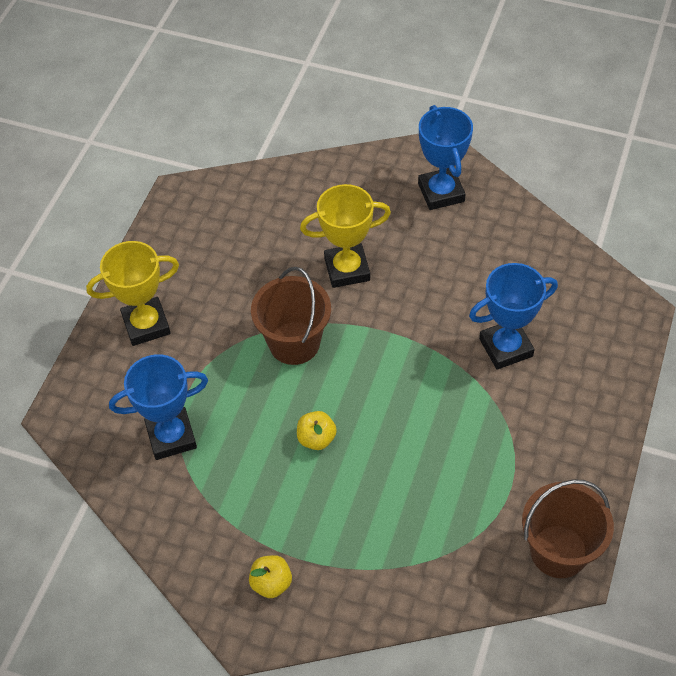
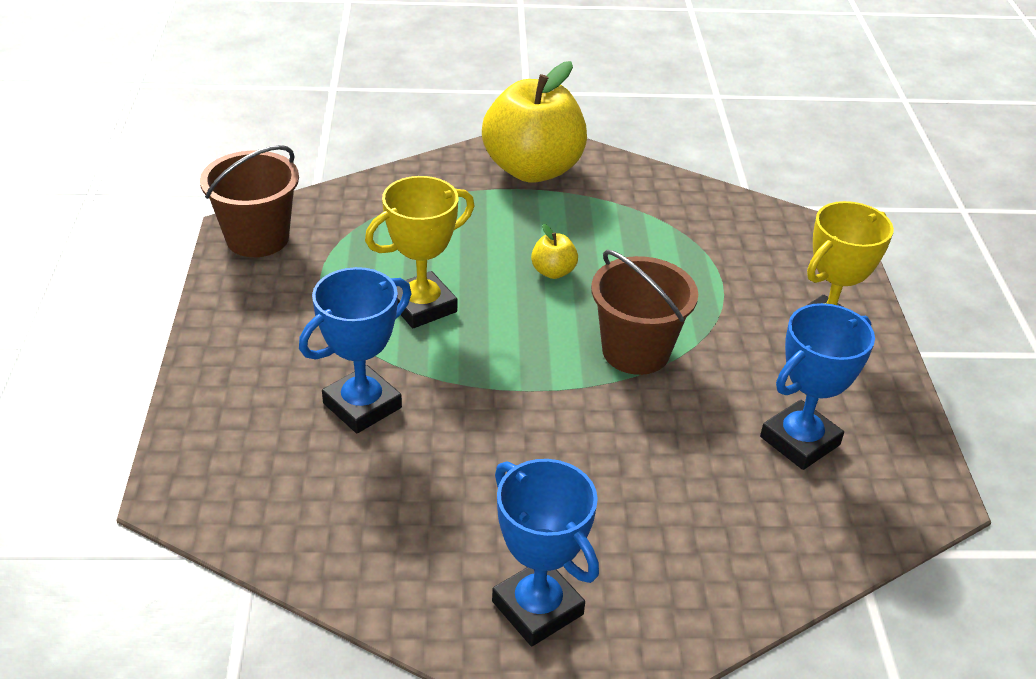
camera: 155 degrees right, 15 degrees down
(171, 436) = (707, 243): blue trophy -> blue trophy (800, 441)
(271, 583) = (532, 169): yellow apple -> yellow apple, size x2.47
(347, 269) = (621, 451): yellow trophy -> yellow trophy (422, 306)

